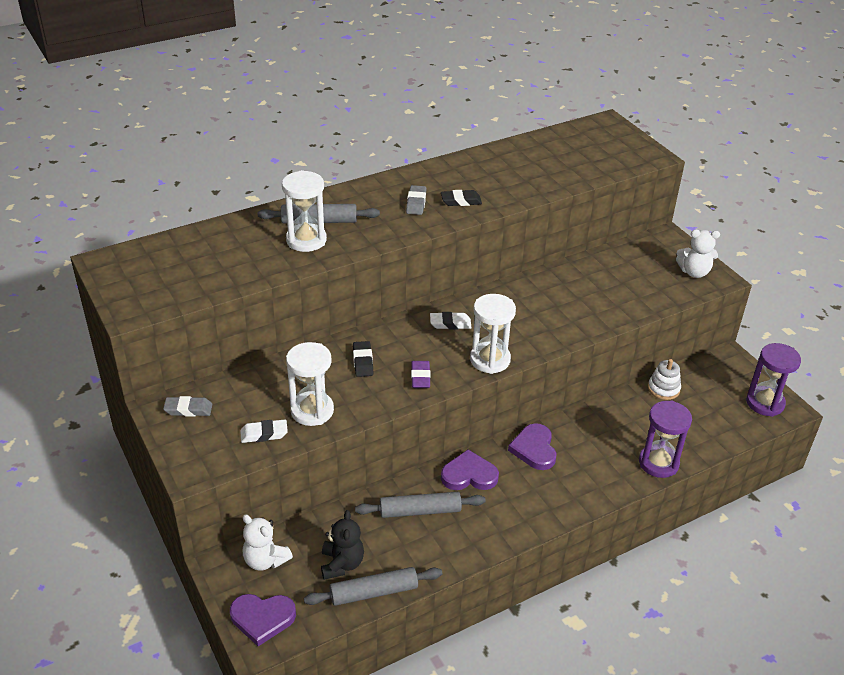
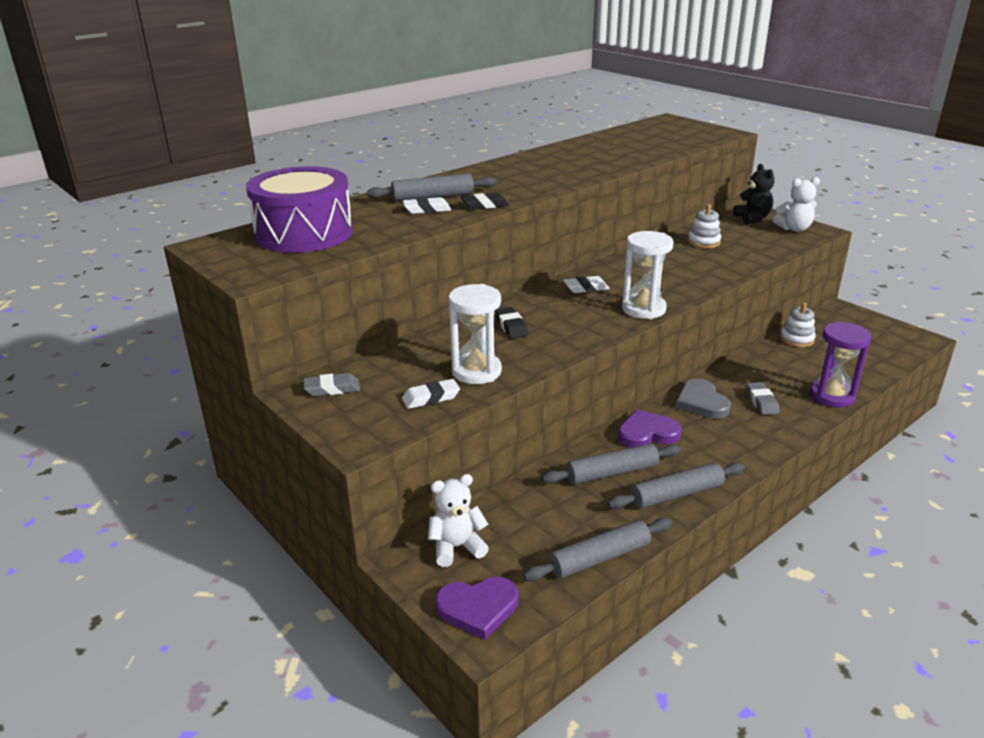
camera: 10 degrees left, 10 degrees down
(189, 258) = (304, 233): none -> purple drum
(265, 560) = (456, 547): white teddy bear -> white teddy bear turned 135 degrees clockwise
(306, 240) = (427, 210): white hourglass -> white eraser
(342, 564) = (548, 536): black teddy bear -> black teddy bear (752, 218)
(416, 203) = (525, 177): grey eraser -> grey eraser (761, 402)
(420, 377) = (580, 330): purple eraser -> none
(461, 201) = (569, 172): black eraser -> black eraser (485, 205)
(464, 543) = (676, 494): none -> grey rolling pin
(534, 449) = (701, 402): purple heart -> grey heart
(593, 277) = (704, 242): none -> white stacking toy
(765, 403) = (897, 337): purple hourglass -> none

